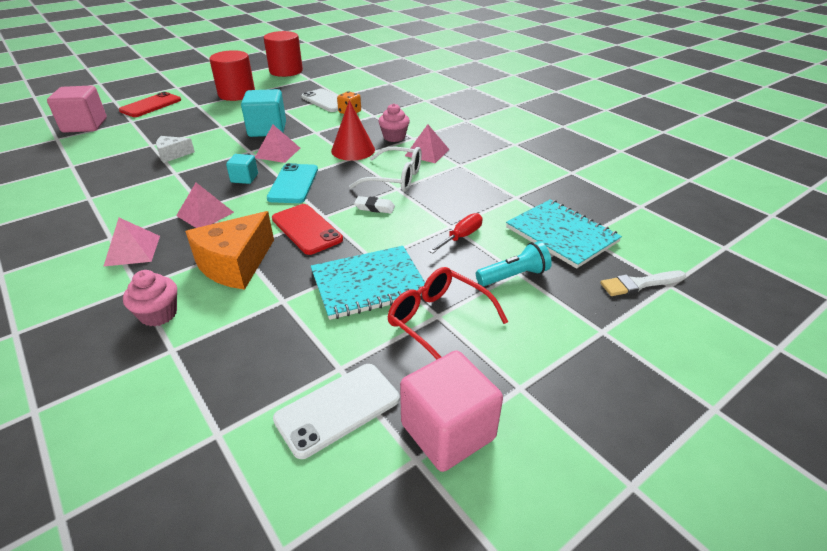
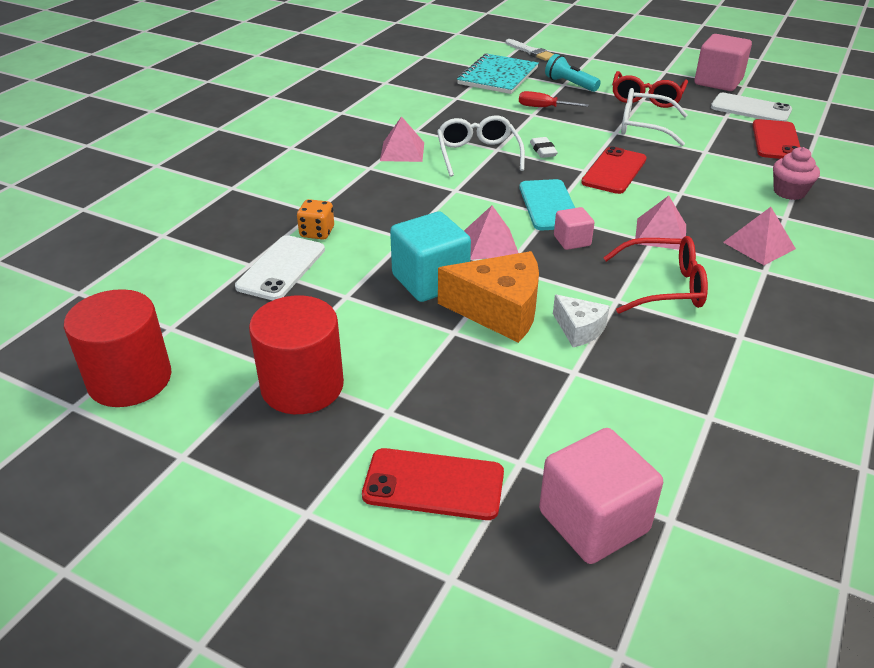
camera: 115 degrees left, 0 degrees up
(160, 191) = (663, 287): none -> red glasses
(235, 264) = (699, 185): orange cheese -> orange cheese (499, 310)
(244, 178) = (572, 241): turquoise cube -> pink cube
(245, 375) = (776, 140): none -> red phone
(293, 184) = (549, 205): turquoise phone -> turquoise phone turned 75 degrees counterclockwise
(353, 150) = (435, 195): red cone -> none
(369, 284) = (644, 127): turquoise notebook -> white glasses
(394, 137) = (377, 179): pink cupcake -> none

